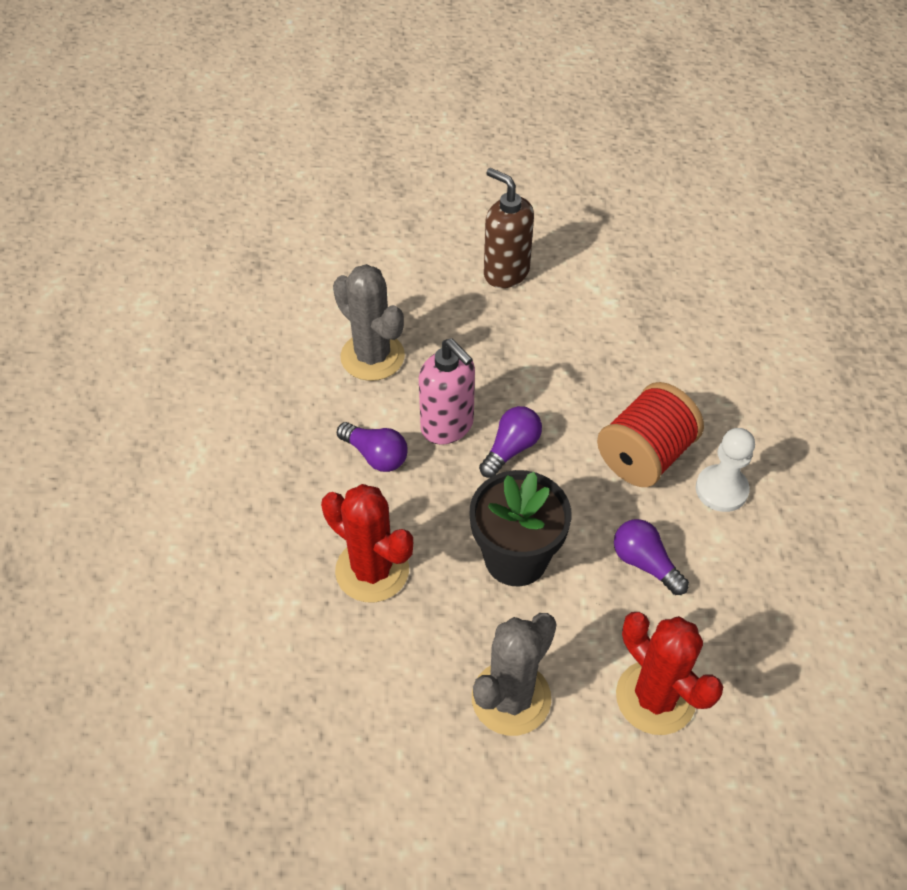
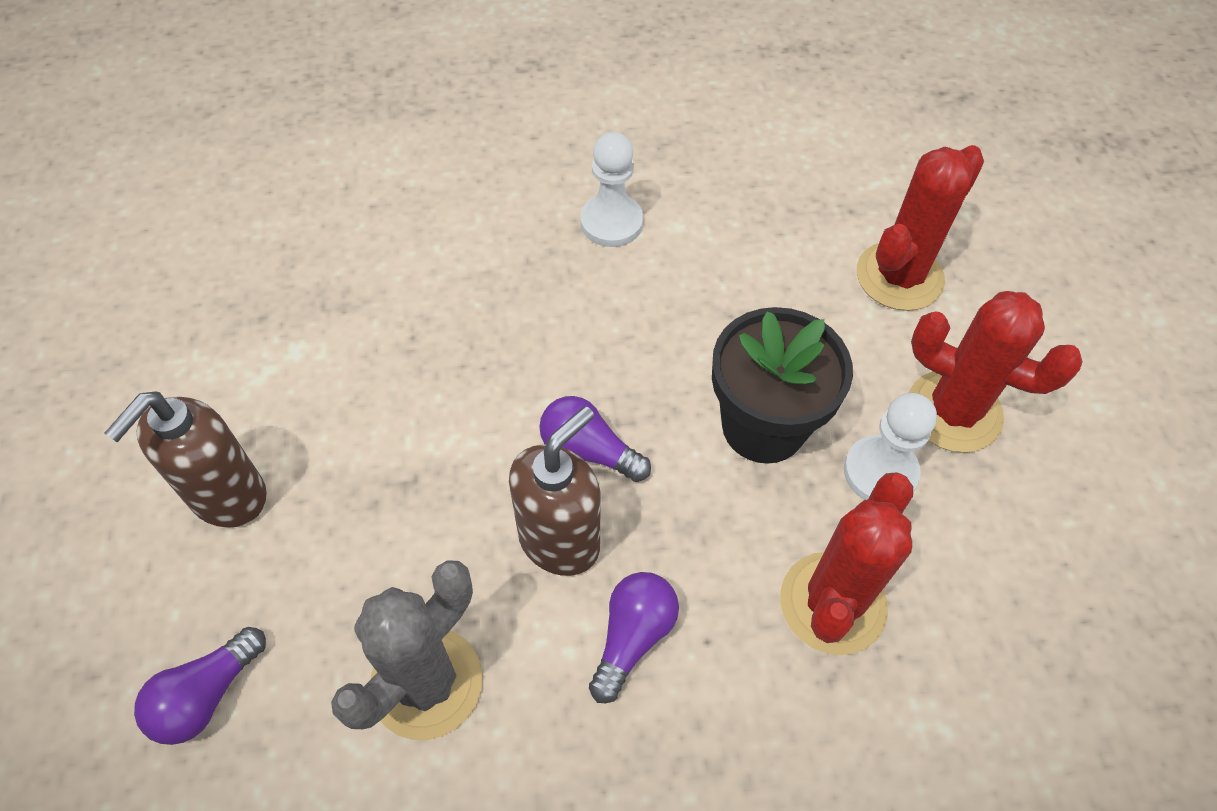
camera: 100 degrees left, 5 degrees up
(447, 426) = (560, 540): pink soap dispenser -> brown soap dispenser
(465, 627) = (880, 472): none -> white pawn
(511, 698) = (953, 411): grey cactus -> red cactus
(645, 455) = (573, 297): red spool -> none
(645, 563) = (733, 292): purple light bulb -> purple light bulb (206, 696)

